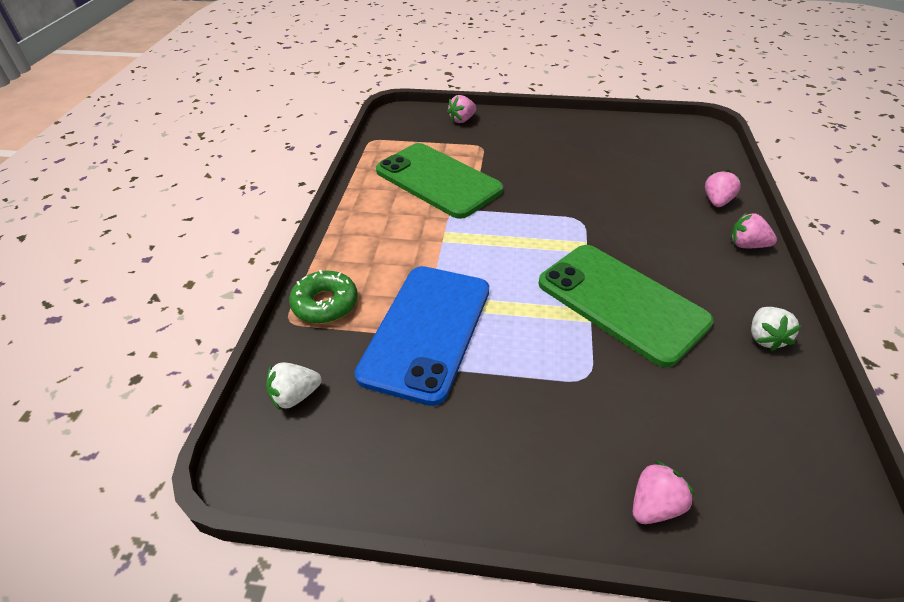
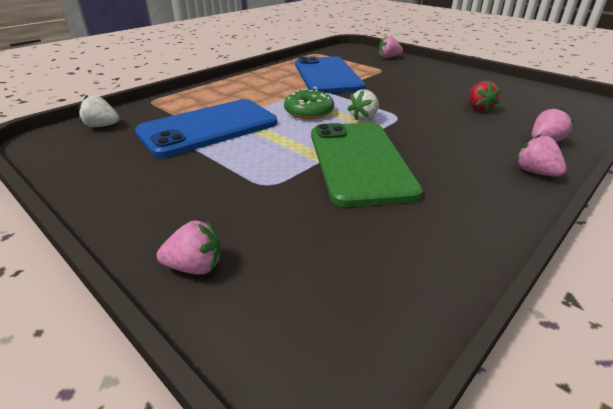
camera: 35 degrees right, 10 degrees down
(325, 304) = (178, 101): green donut -> green donut (309, 111)
(437, 180) = (327, 76): green phone -> blue phone
(629, 176) = (478, 108): none -> red strawberry
(765, 338) = (460, 228): white strawberry -> white strawberry (364, 118)

